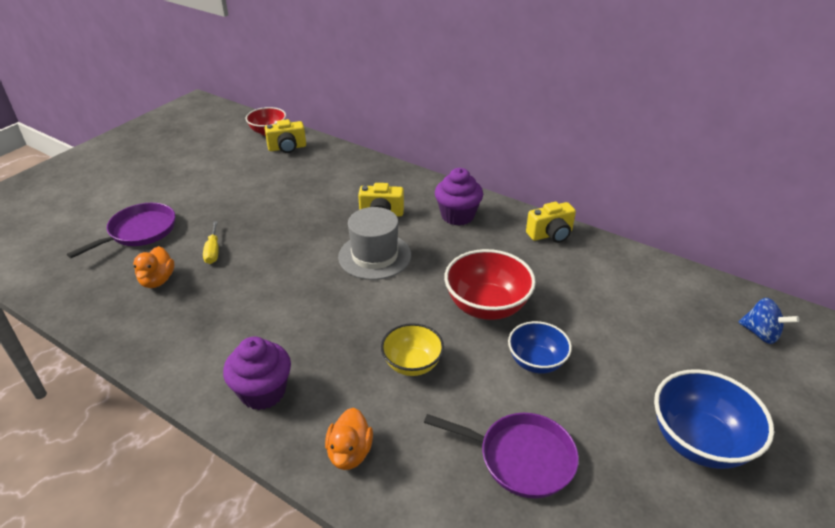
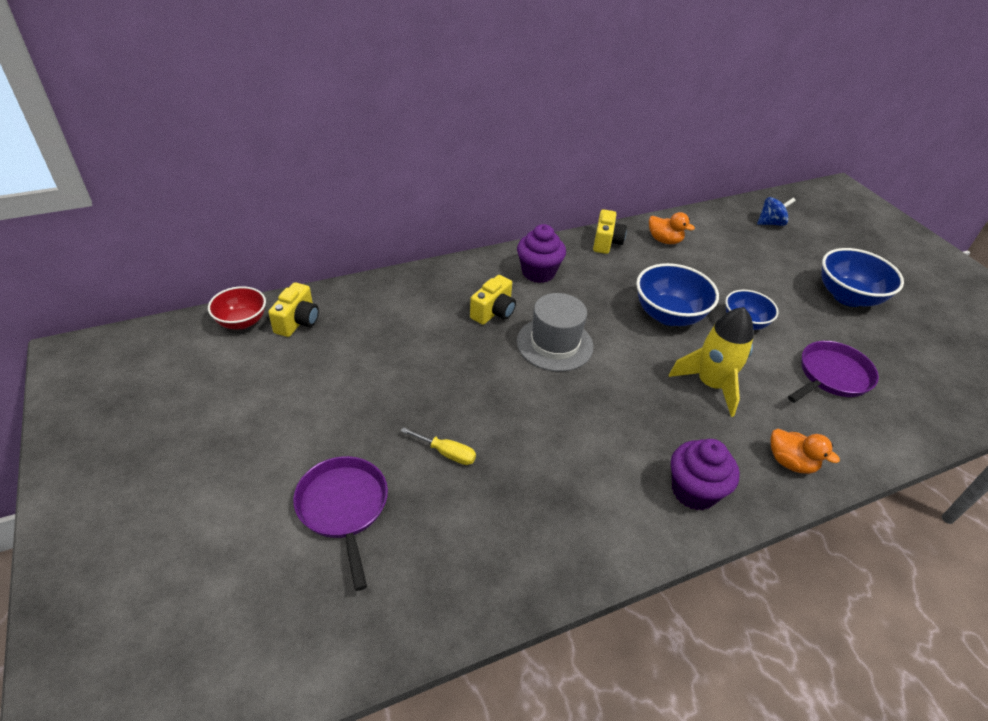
camera: 60 degrees left, 5 degrees up
(157, 280) = (462, 519): orange duck -> orange duck (664, 240)
(412, 364) = (711, 385): yellow bowl -> yellow rocket
(487, 306) = (668, 315): red bowl -> blue bowl

